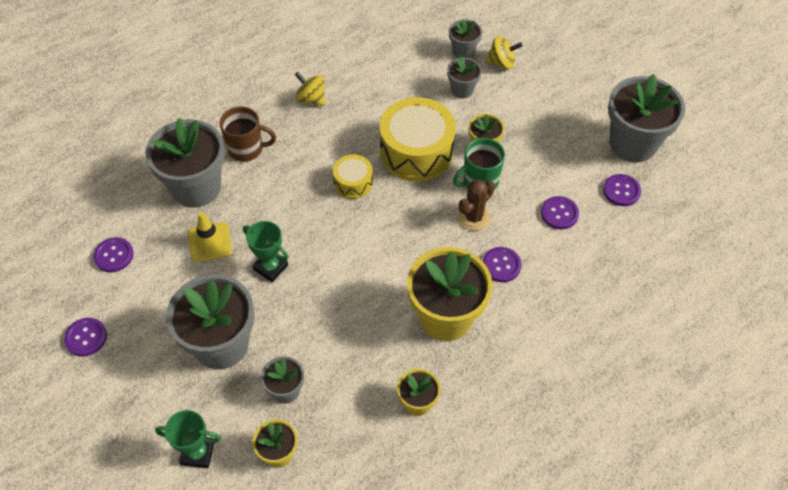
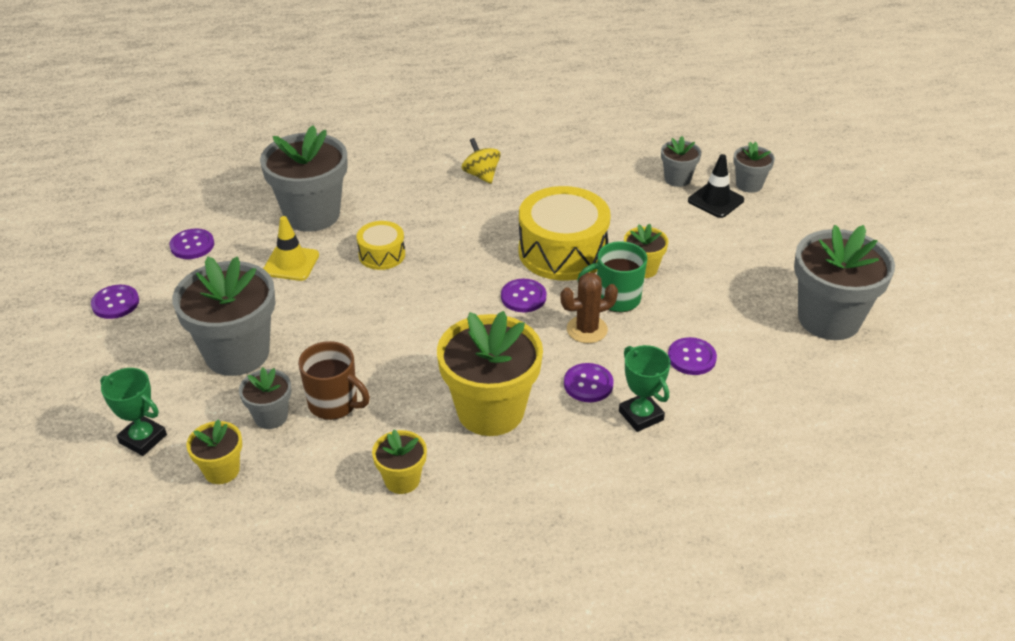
camera: 25 degrees right, 15 degrees down
(247, 149) = (385, 198): brown mug -> brown mug (334, 404)
(270, 267) = (335, 304): green trophy -> green trophy (641, 415)
(353, 183) = (474, 258): yellow drum -> yellow drum (382, 255)
(462, 90) = (653, 212): grey flower pot -> grey flower pot (749, 184)
(502, 62) = (715, 200): yellow spinning top -> black traffic cone
(621, 191) = (784, 360): purple button -> purple button (523, 297)

